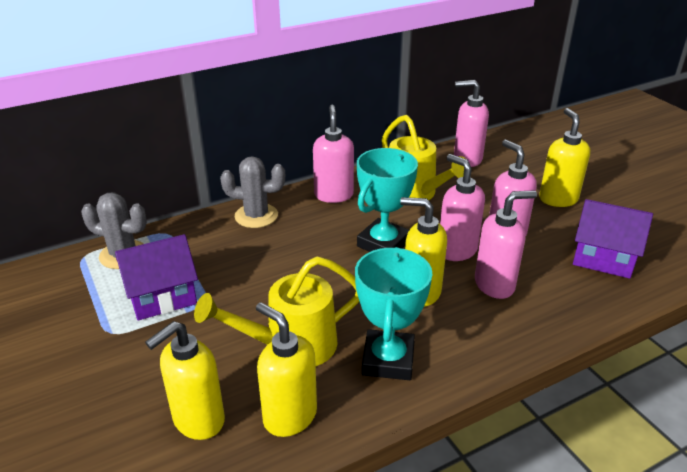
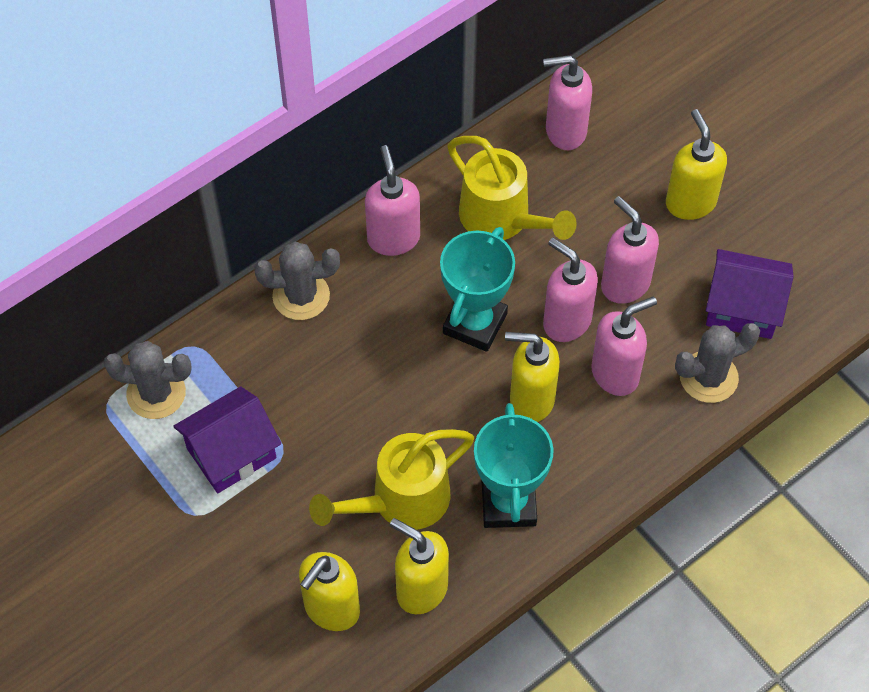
camera: 10 degrees left, 25 degrees up
(576, 296) = (708, 377): none -> grey cactus

